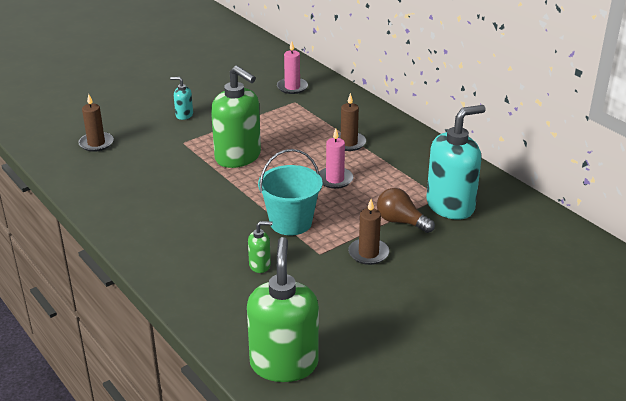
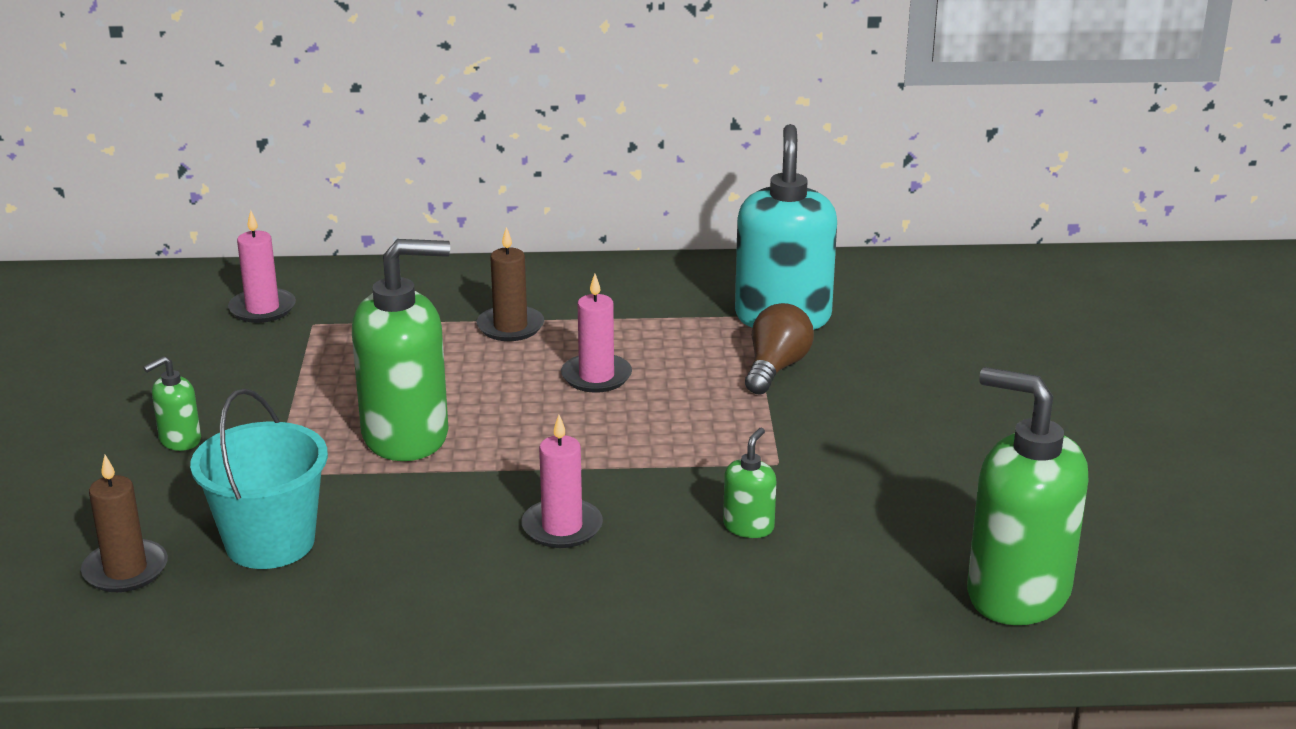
camera: 55 degrees left, 5 degrees down
(184, 115) = (180, 440): turquoise soap dispenser -> green soap dispenser
(211, 219) = (562, 527): none -> pink candle
(291, 222) = (665, 457): turquoise bucket -> turquoise bucket (270, 542)
(368, 253) = (823, 423): brown candle -> none
(401, 222) = (776, 368): brown light bulb -> brown light bulb turned 135 degrees clockwise

